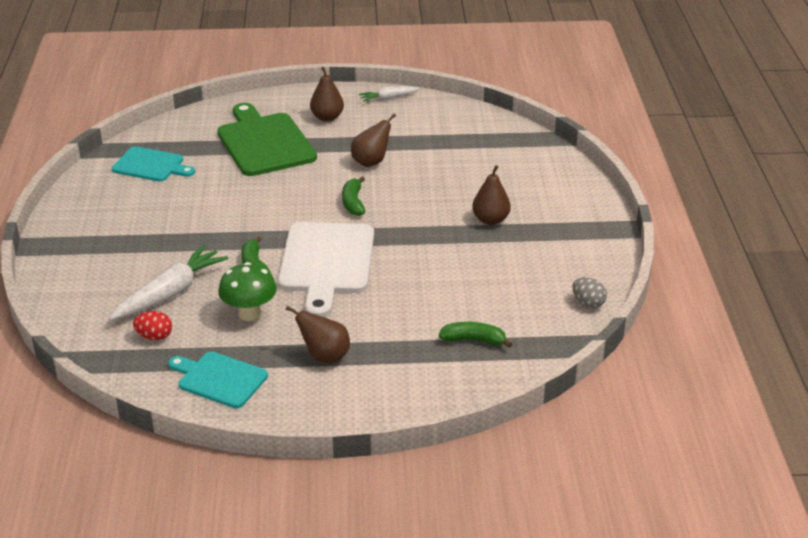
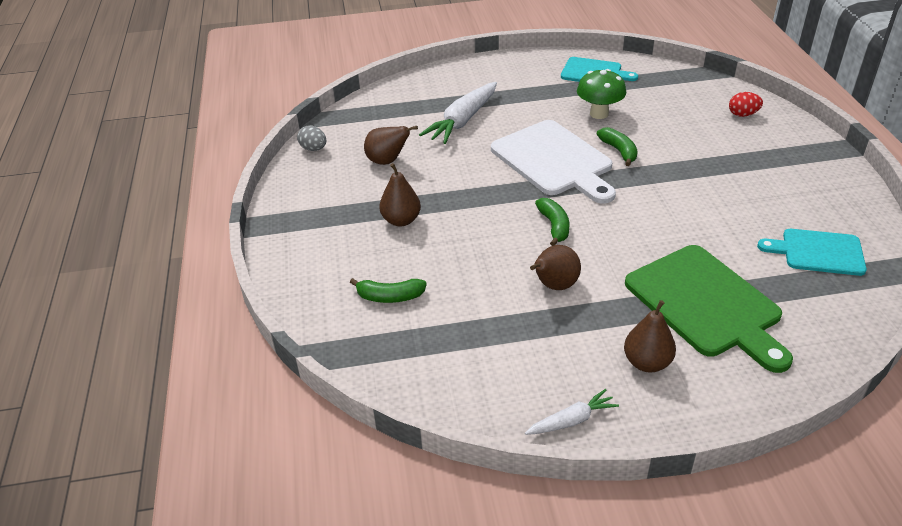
camera: 175 degrees right, 5 degrees up
(154, 336) = (662, 92): red egg -> red egg (743, 114)
(170, 293) = (676, 122): white carrot -> white carrot (462, 121)
(324, 356) = (524, 92): brown pear -> brown pear (387, 161)
(327, 262) = (554, 160): white cutting board -> white cutting board turned 150 degrees clockwise
(473, 340) = (411, 113): green banana -> green banana (390, 297)

